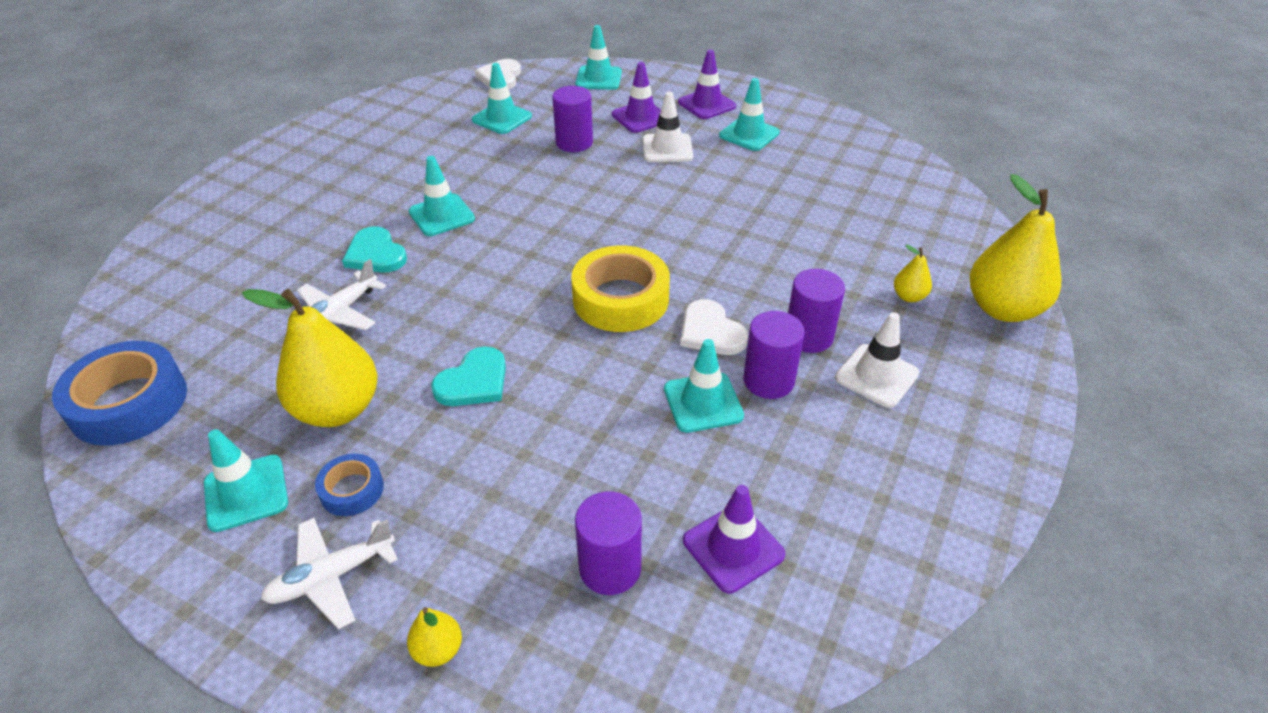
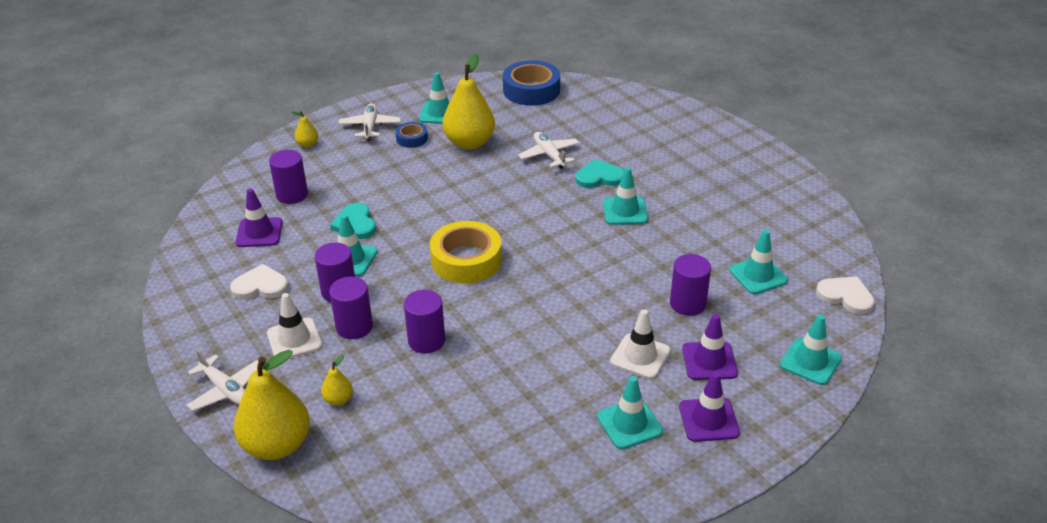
camera: 120 degrees right, 5 degrees down
(474, 381) = (448, 186): turquoise heart -> turquoise heart (355, 224)
(710, 332) = (400, 286): white heart -> white heart (260, 286)
(773, 274) = (426, 340): none -> purple cylinder
(999, 389) = (226, 390): none -> white plane

